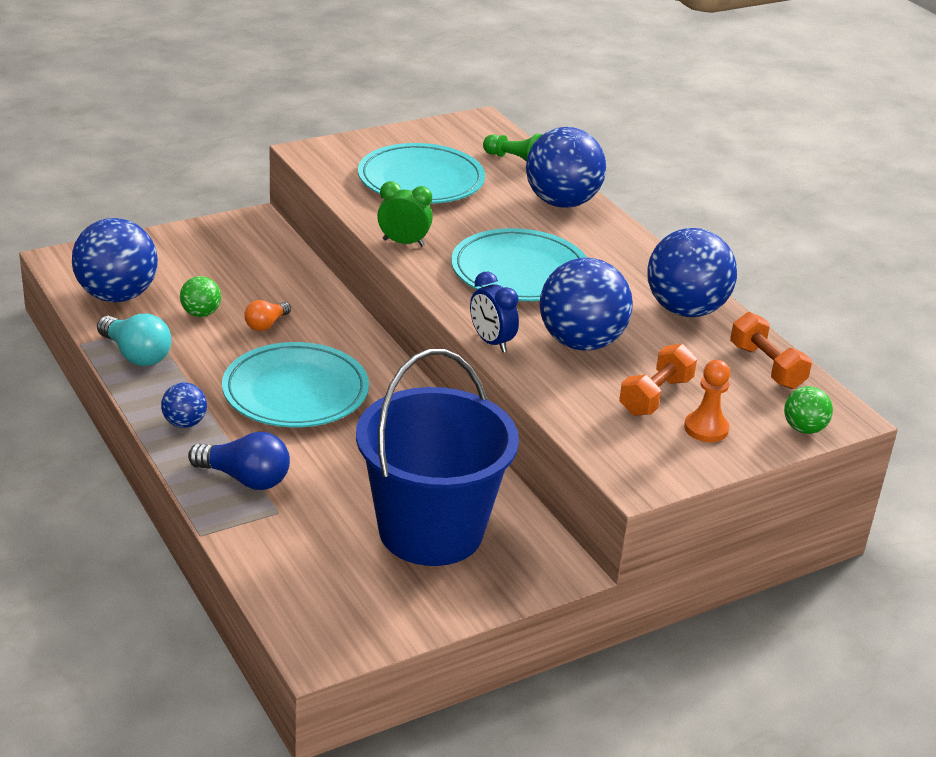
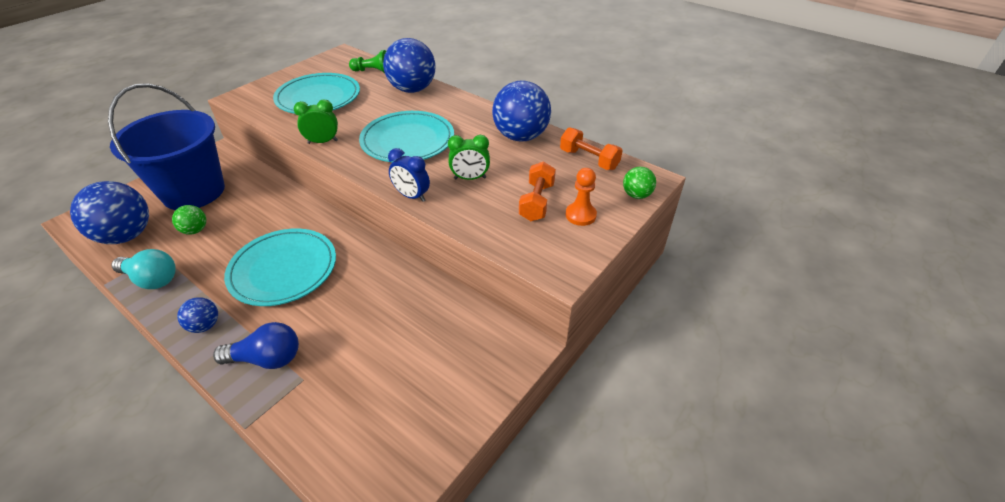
camera: 20 degrees left, 10 degrees up
(266, 324) = (246, 224): orange light bulb -> none
(431, 531) = (422, 351): blue bucket -> blue bucket (194, 192)
(581, 343) = (470, 178): blue ball -> green clock

